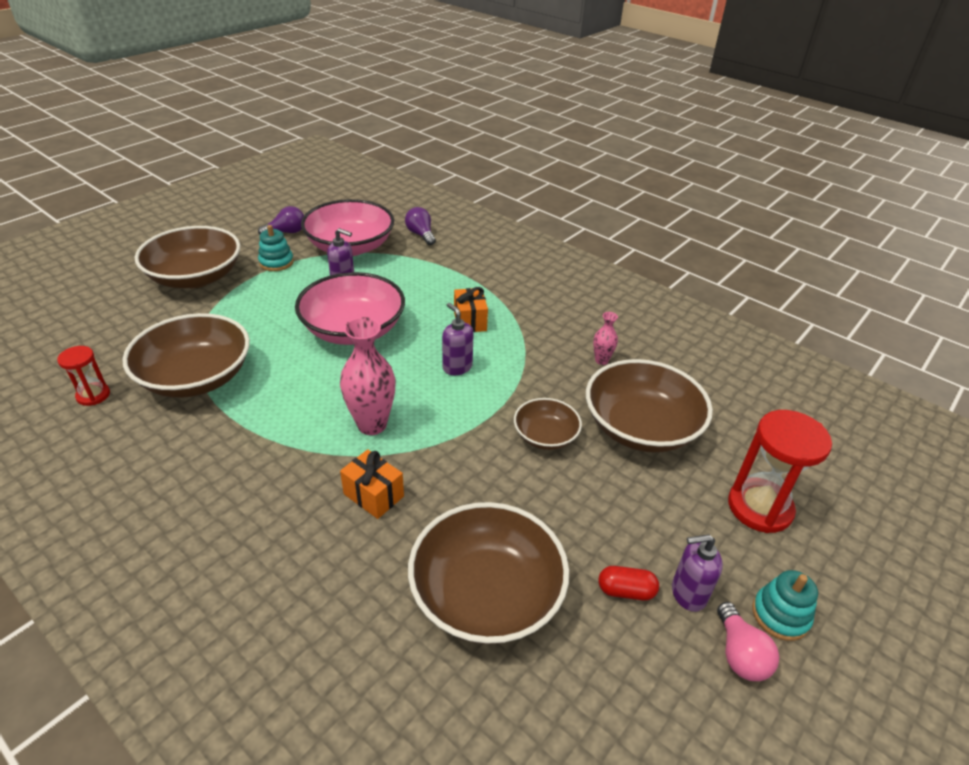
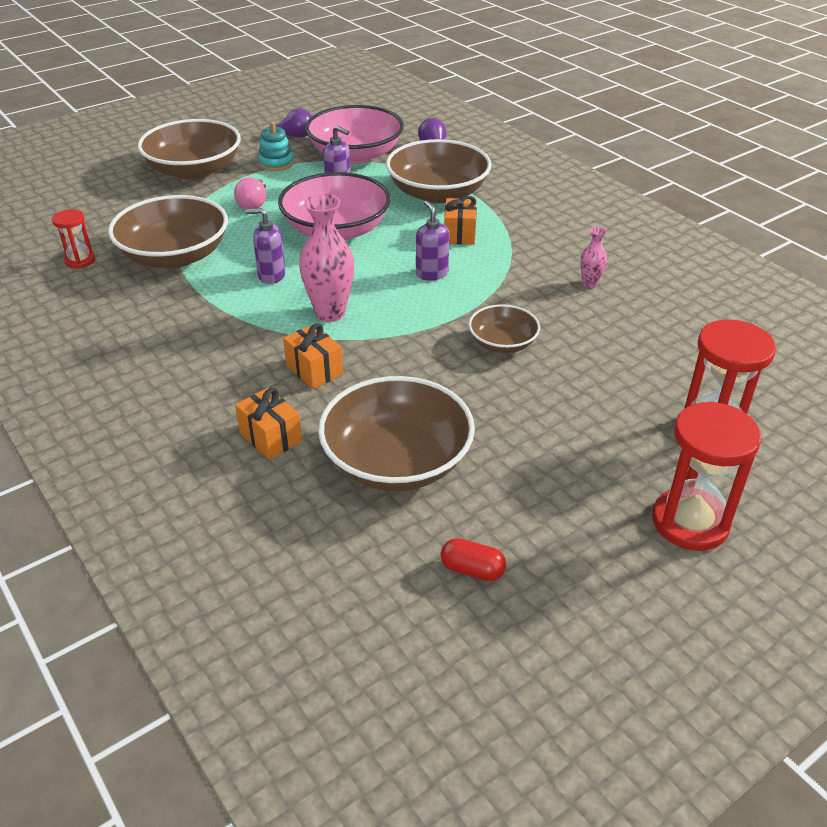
camera: 15 degrees right, 0 degrees up
(349, 587) = (270, 437): none -> orange gift
(626, 591) = (536, 479): red capsule -> red capsule (472, 570)
(641, 427) = (608, 348): brown bowl -> brown bowl (438, 193)
(688, 593) = (599, 491): purple soap dispenser -> purple soap dispenser (271, 276)
(739, 654) = (632, 545): pink light bulb -> pink light bulb (253, 204)
(780, 615) = (690, 522): turquoise stacking toy -> red hourglass

